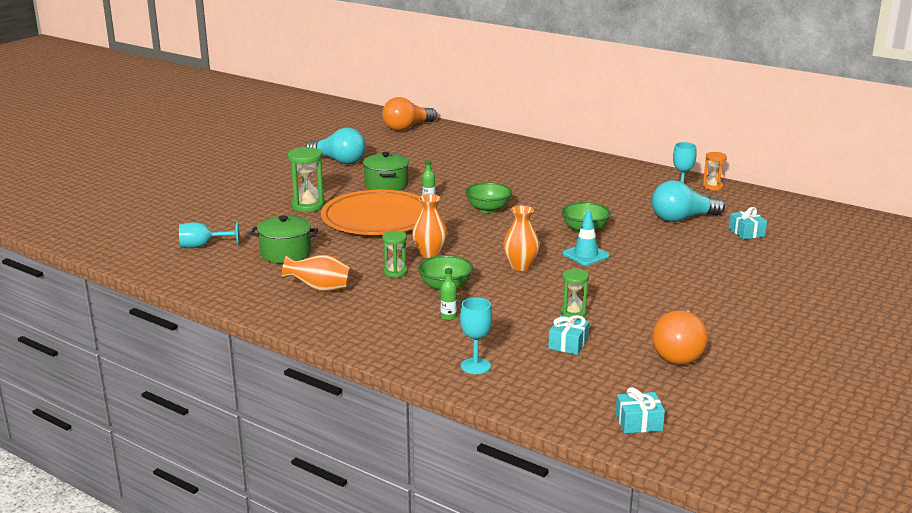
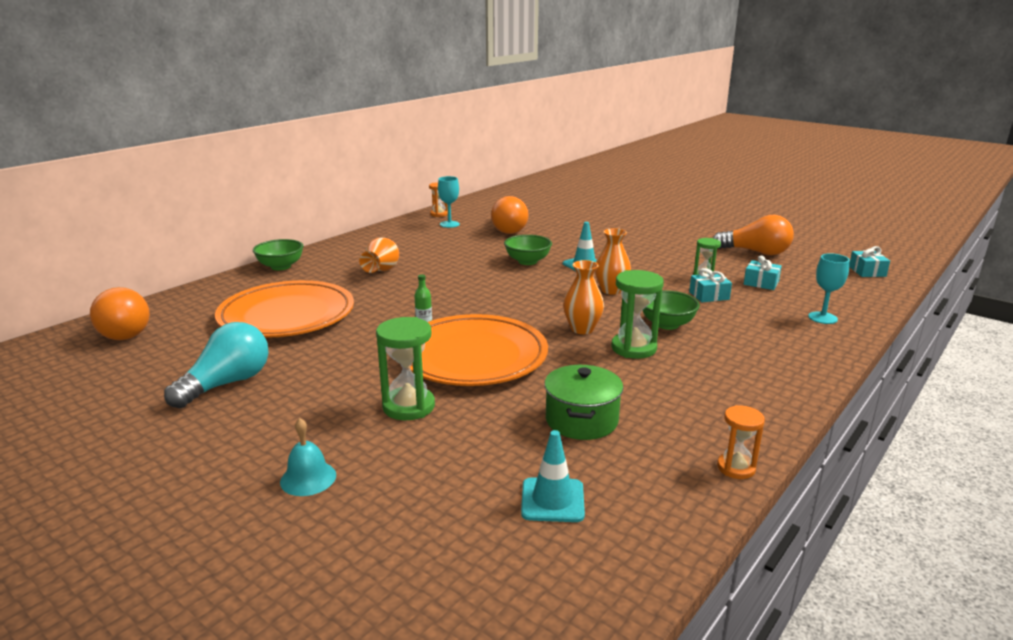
camera: 85 degrees left, 0 degrees up
(202, 246) = (552, 500): turquoise goblet -> turquoise traffic cone
(221, 297) = (736, 468): none -> orange hourglass
(237, 191) = (308, 478): none -> turquoise bell
(319, 289) = (690, 393): orange vase -> orange vase (381, 271)
(386, 185) = (355, 349): green pot -> none
(395, 272) = (633, 348): green hourglass -> green hourglass, size x1.60
(438, 161) = (287, 315): none -> orange plate
(448, 317) = (732, 325): green bottle -> none
(488, 209) = (462, 296): green bowl -> green bowl (280, 266)
(682, 218) = (507, 229): turquoise light bulb -> orange light bulb
(746, 232) = (539, 215): turquoise gift -> turquoise gift (709, 296)

